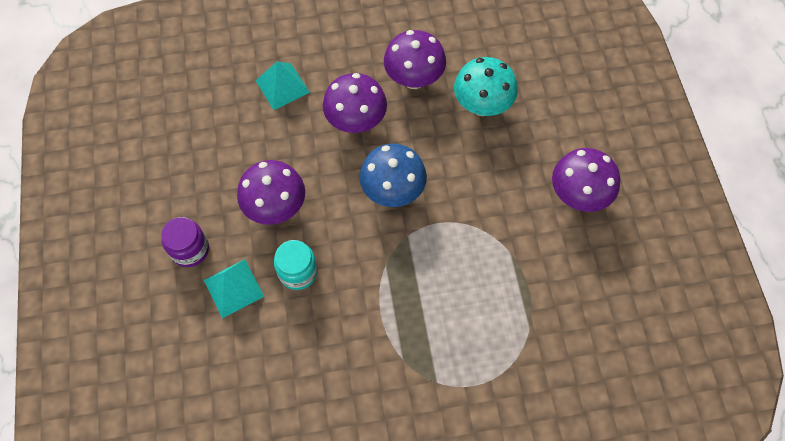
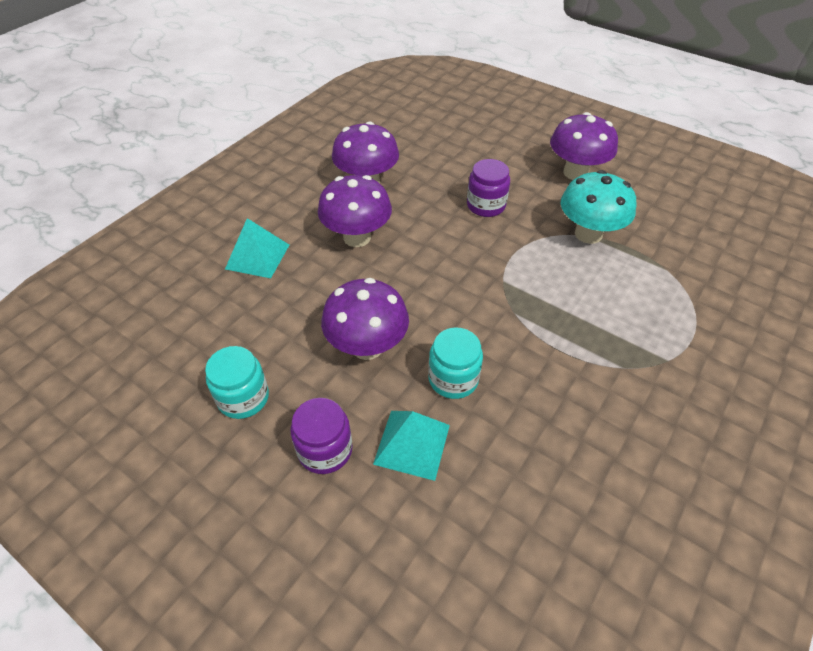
camera: 45 degrees left, 15 degrees down
(182, 181) = (243, 398): none -> turquoise jar
(393, 191) = (450, 261): blue mushroom -> none
(471, 168) = (486, 205): none -> purple jar
(482, 105) = (440, 166): turquoise mushroom -> turquoise mushroom (588, 234)

